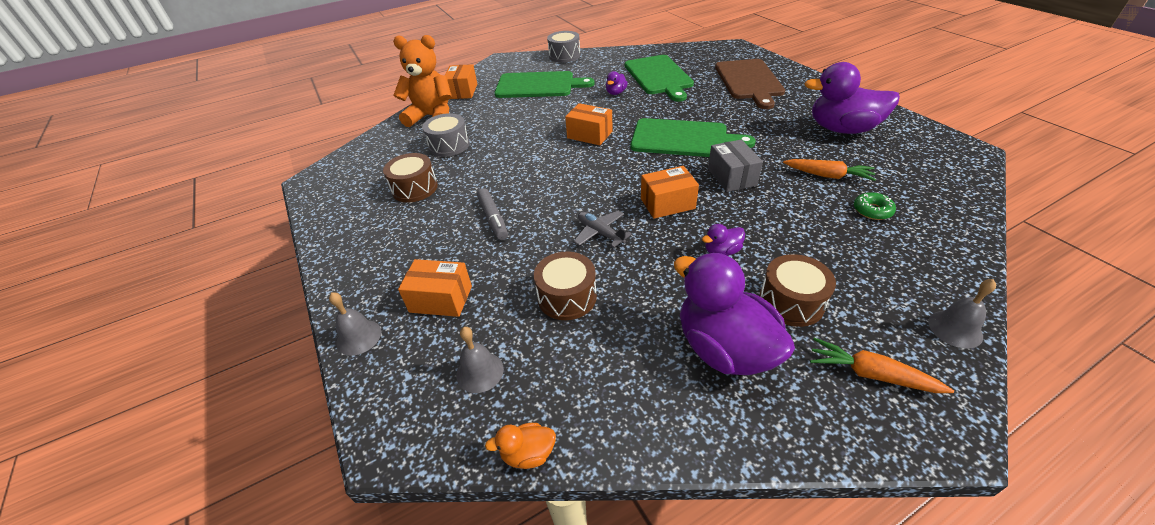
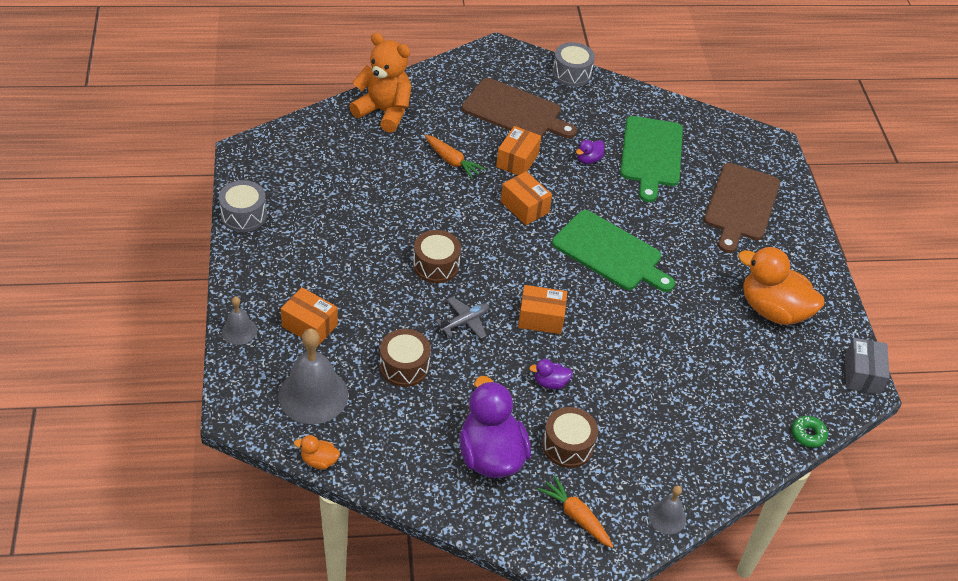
camera: 15 degrees right, 5 degrees up
(415, 188) = (332, 202): brown drum -> brown drum (436, 265)
(449, 145) = (384, 161): grey drum -> grey drum (244, 215)
(462, 91) = (431, 85): orange box -> orange box (517, 160)
(480, 372) = (313, 395): grey bell -> grey bell, size x1.91
(493, 219) = (384, 267): grey marker -> none
(538, 85) = (515, 111): green cutting board -> brown cutting board
(600, 233) = (464, 322): grey plane -> grey plane turned 75 degrees clockwise
(731, 177) = (619, 316): grey box -> grey box (862, 374)
(828, 176) = (706, 354): orange carrot -> orange carrot (452, 161)
(842, 129) = (773, 310): purple duck -> orange duck
(872, 210) = (708, 403): green donut -> green donut (808, 434)

